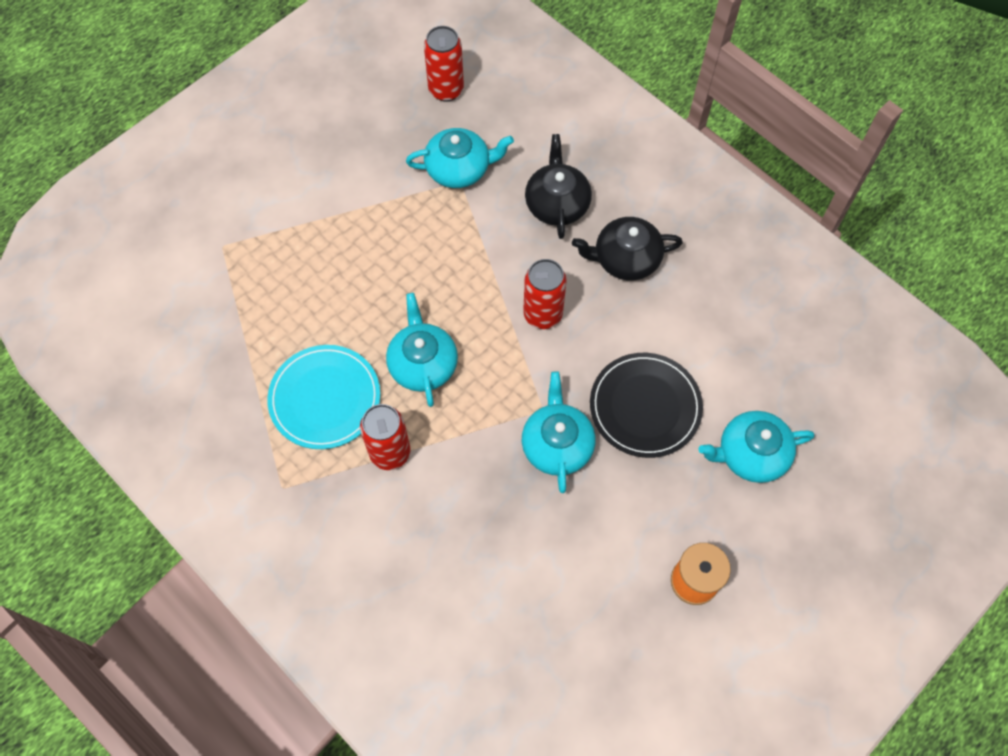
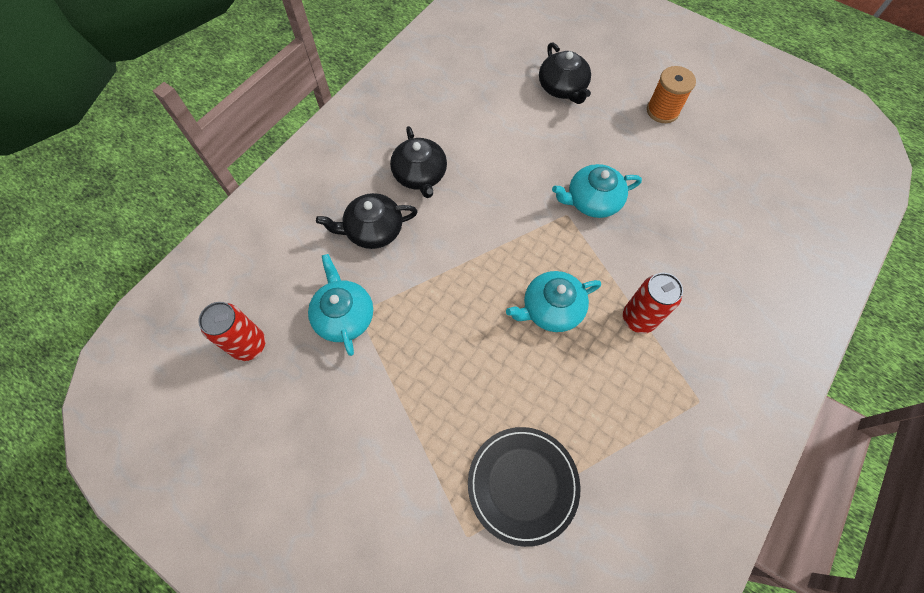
camera: 100 degrees left, 0 degrees up
(325, 398) = (607, 384): turquoise plate -> none
(542, 314) = (483, 226): red can -> none
(645, 406) = (545, 149): black plate -> black plate (523, 484)
(751, 454) = (562, 88): turquoise teapot -> black teapot

